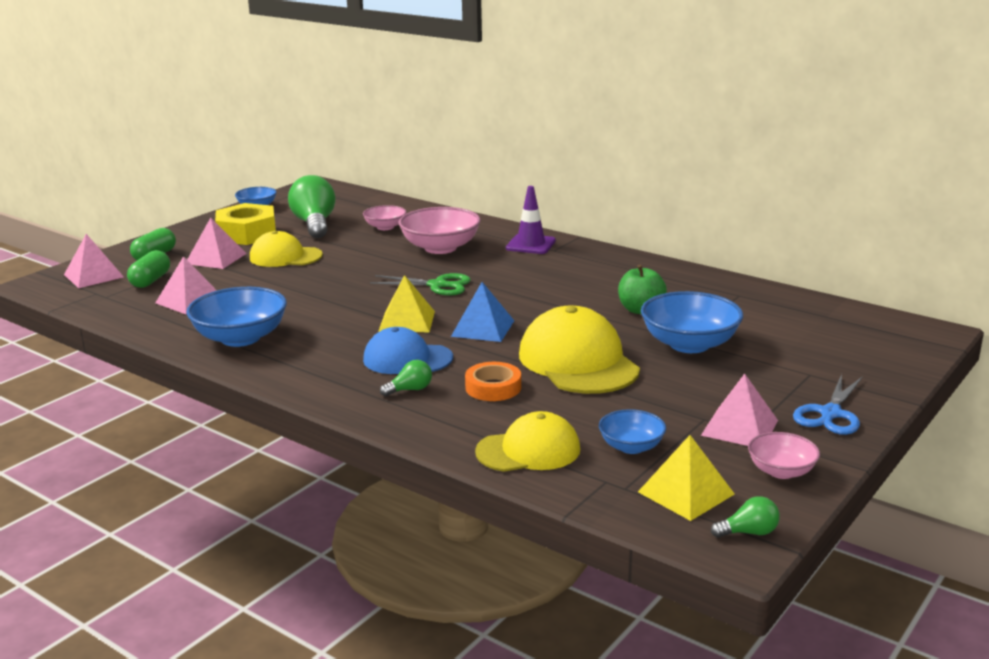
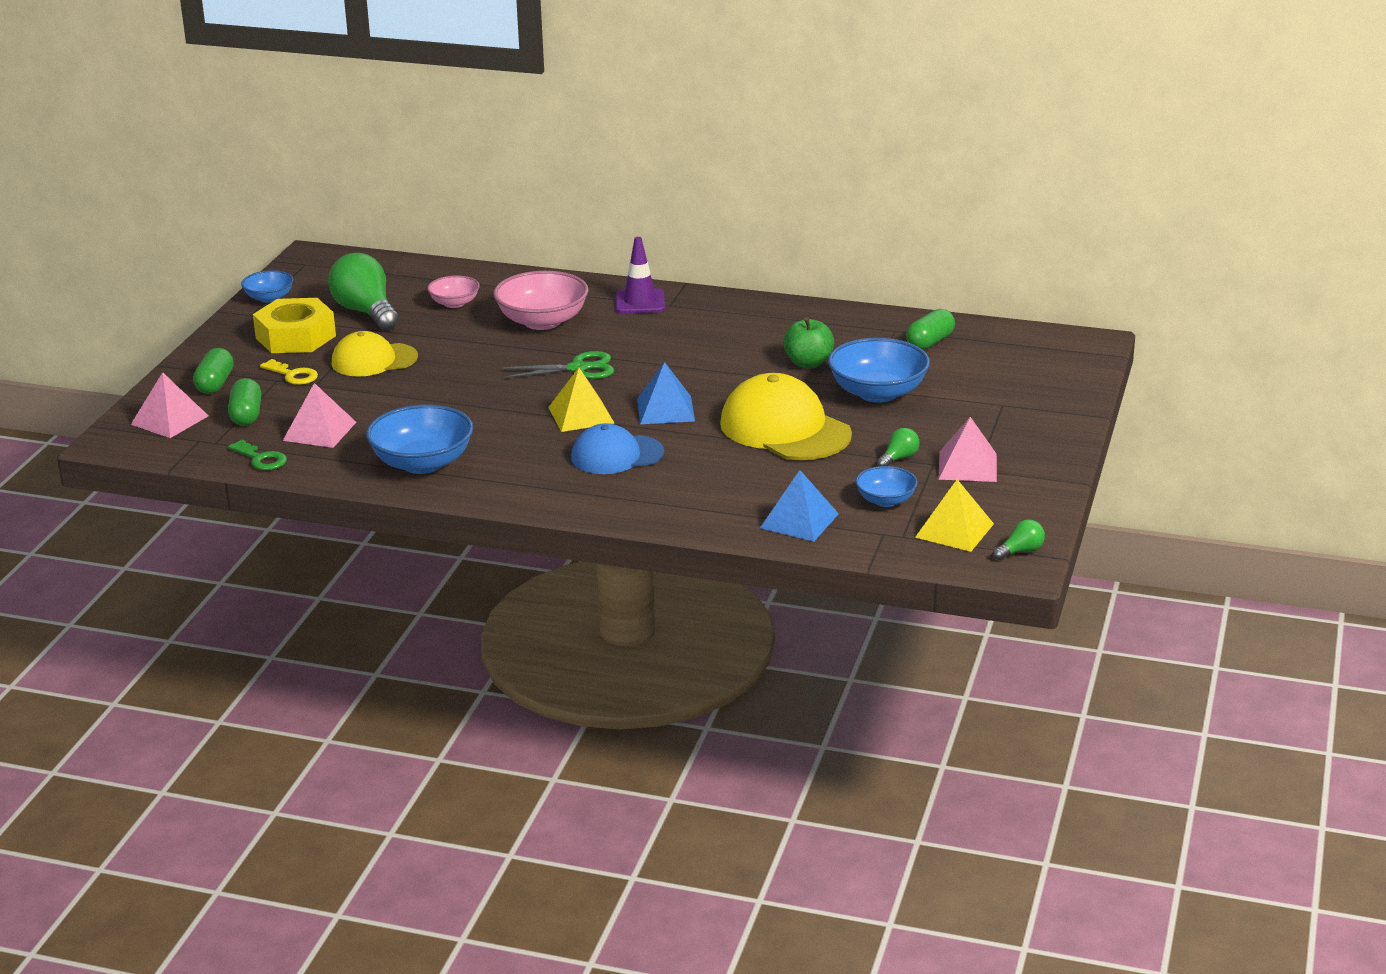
camera: 20 degrees left, 5 degrees up
(123, 314) = (261, 459): none -> green key
(216, 258) = (293, 375): pink pyramid -> yellow key
(410, 390) = (646, 485): green light bulb -> green light bulb (899, 458)
(493, 387) = (723, 469): orange tape -> none
(528, 450) = (799, 520): yellow cap -> blue pyramid
(767, 309) = (930, 342): none -> green capsule
(781, 471) = (1021, 497): pink bowl -> none
(830, 414) = (1037, 440): blue scissors -> none

